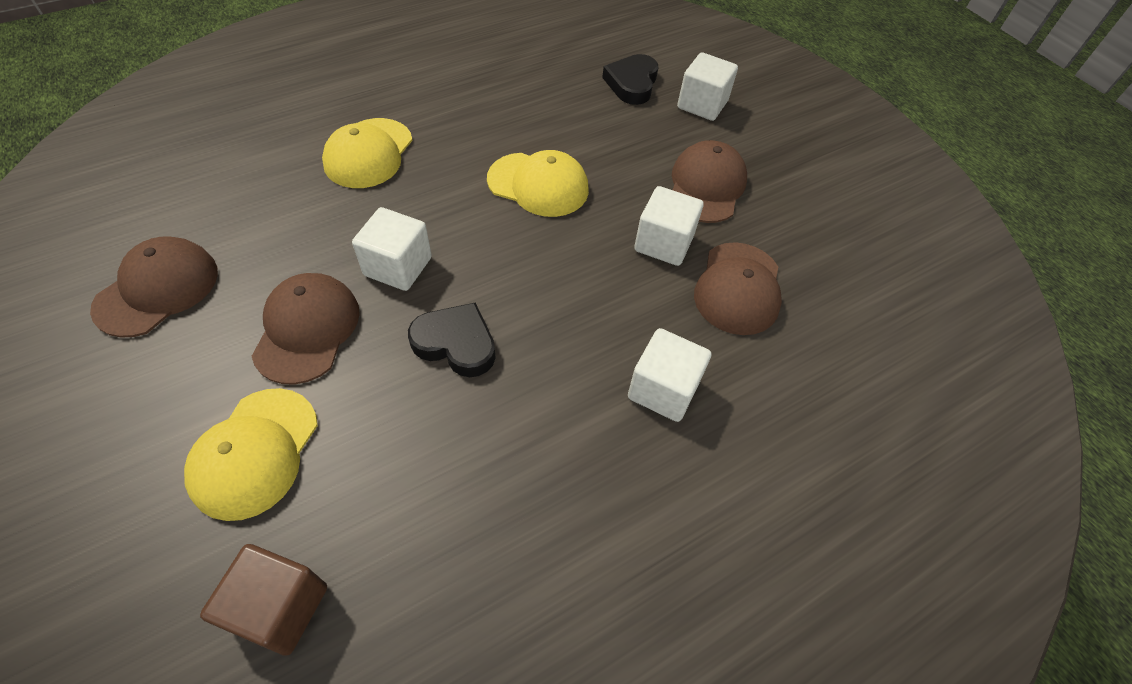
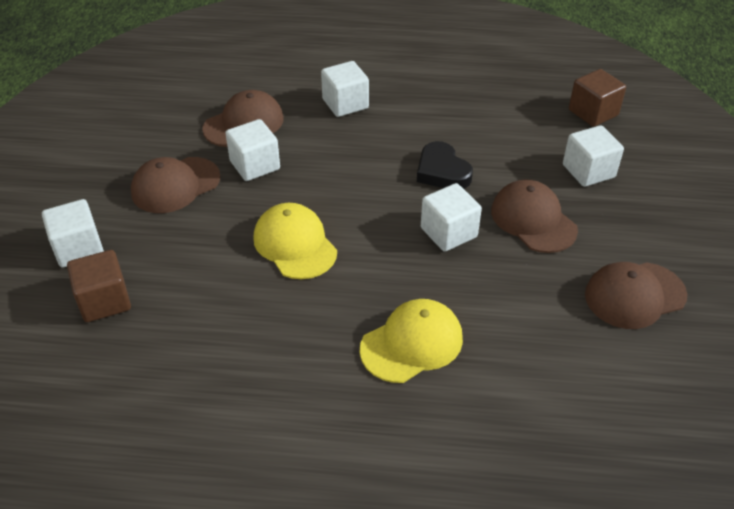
camera: 140 degrees left, 10 degrees down
(254, 453) = (588, 171): yellow cap -> white cube
(307, 329) = (533, 220): brown cap -> brown cap turned 105 degrees clockwise
(632, 84) = (104, 301): black heart -> brown cube

